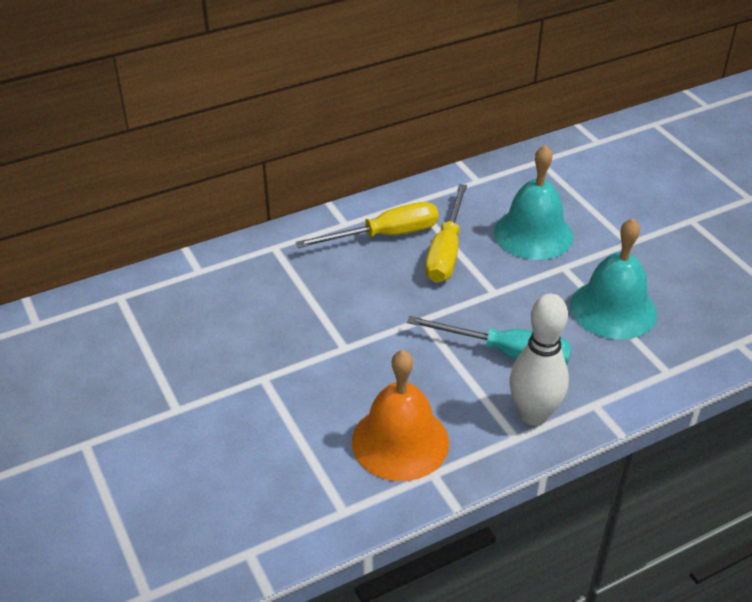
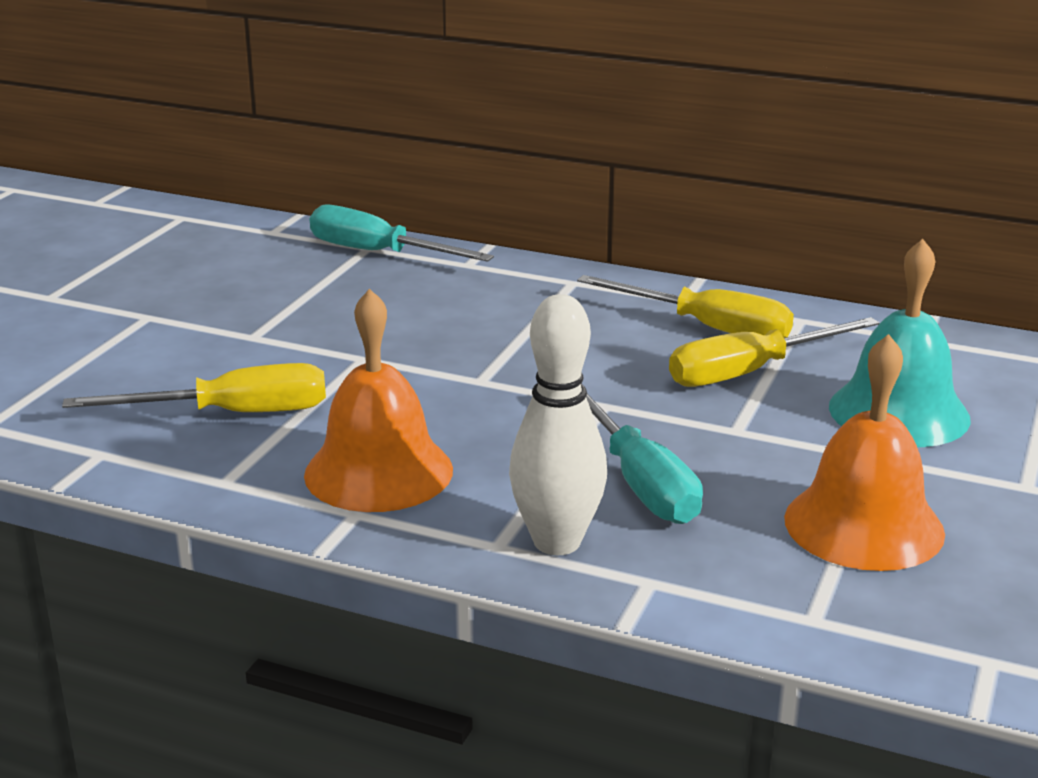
camera: 50 degrees right, 15 degrees down
(135, 296) = (379, 253): none -> turquoise screwdriver
(267, 468) = (231, 414): none -> yellow screwdriver
(613, 309) = (864, 525): turquoise bell -> orange bell

